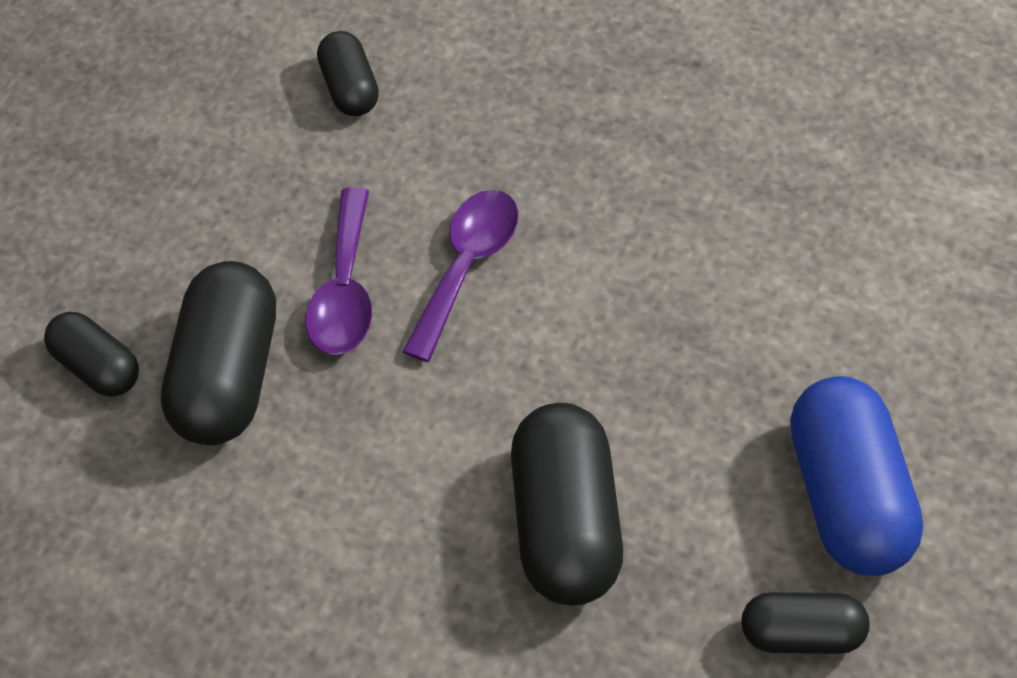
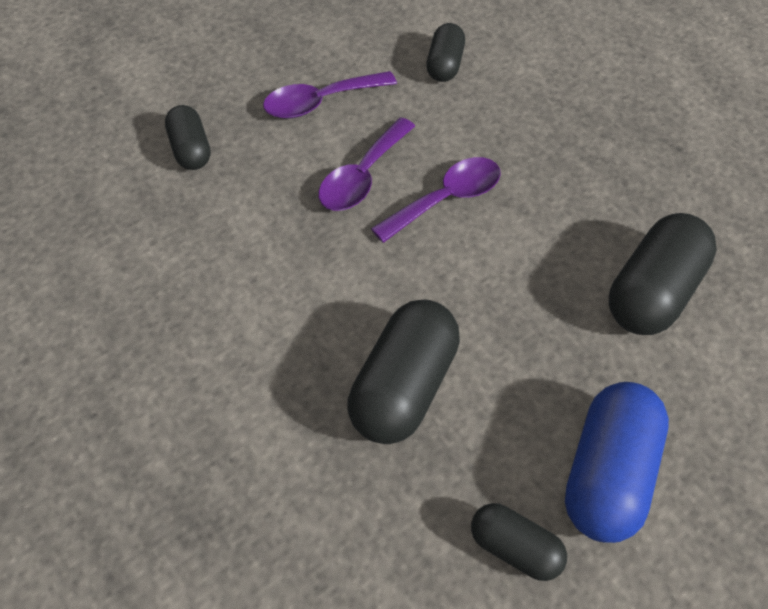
camera: 25 degrees right, 0 degrees up
(224, 218) = (320, 102): none -> purple spoon
(228, 376) = (259, 191): black capsule -> black capsule (652, 292)

